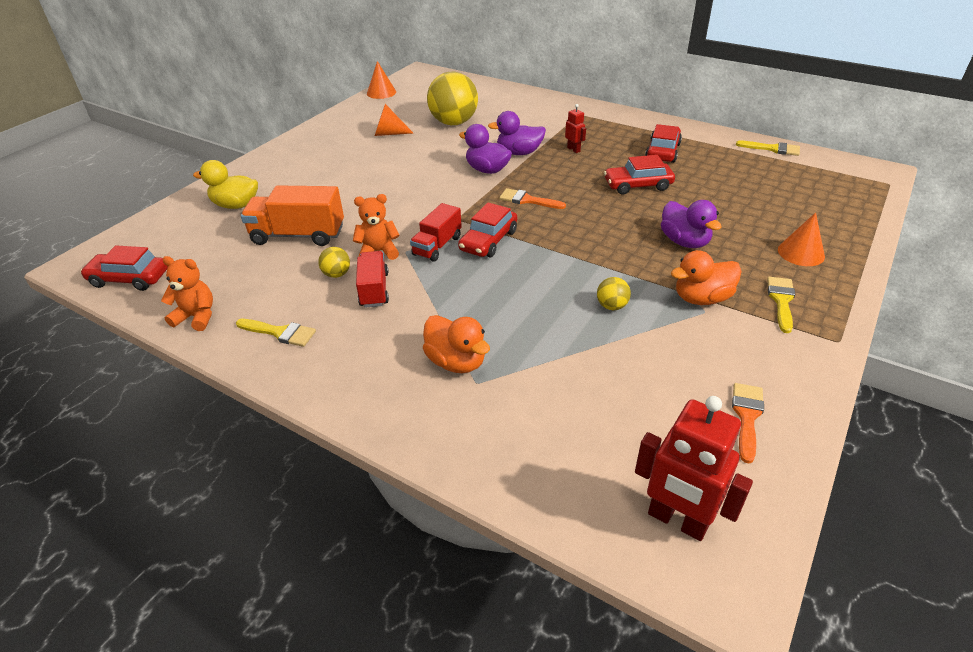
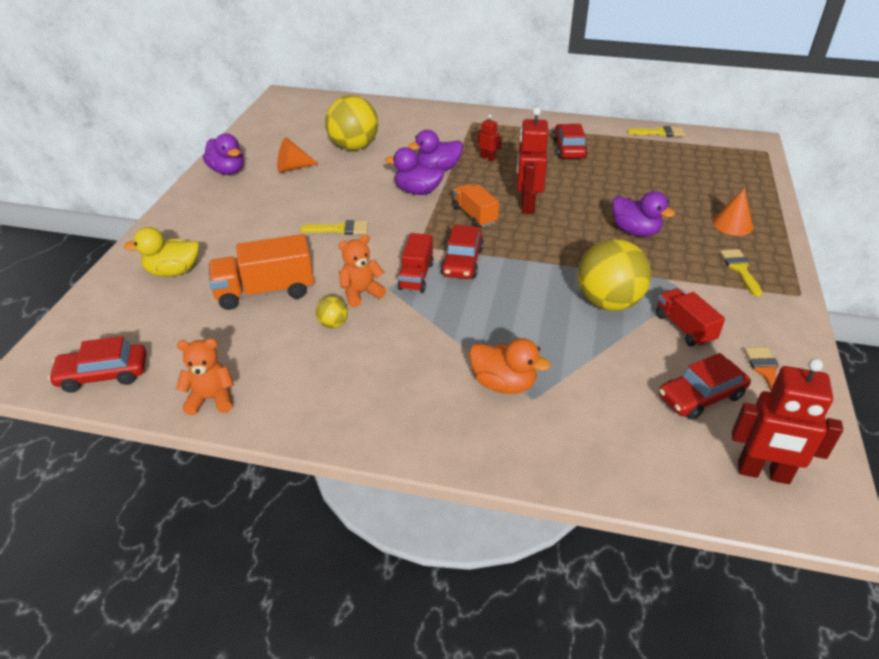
camera: 20 degrees left, 0 degrees up
(280, 332) = (313, 395): yellow brush -> yellow brush (340, 229)
(333, 128) = (227, 171): none -> purple duck
(374, 290) = (381, 332): red truck -> red truck (684, 328)
(381, 92) = (255, 124): orange cone -> none
(527, 200) = (474, 215): orange brush -> orange truck
(586, 199) = (527, 205): none -> red robot
(611, 306) = (608, 302): yellow ball -> yellow ball, size x2.27
(638, 185) = (565, 185): red car -> red car (701, 396)
(701, 298) = (677, 280): orange duck -> none

